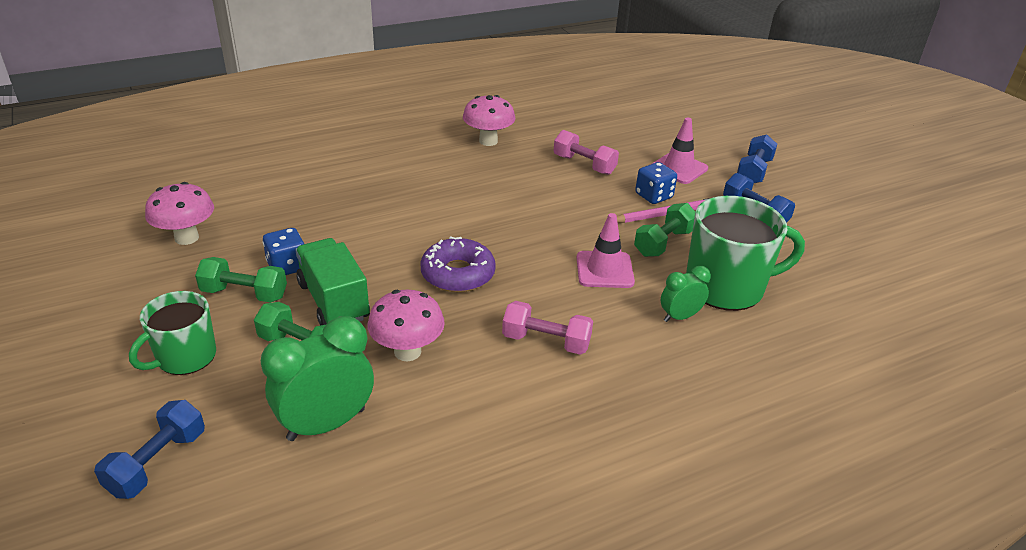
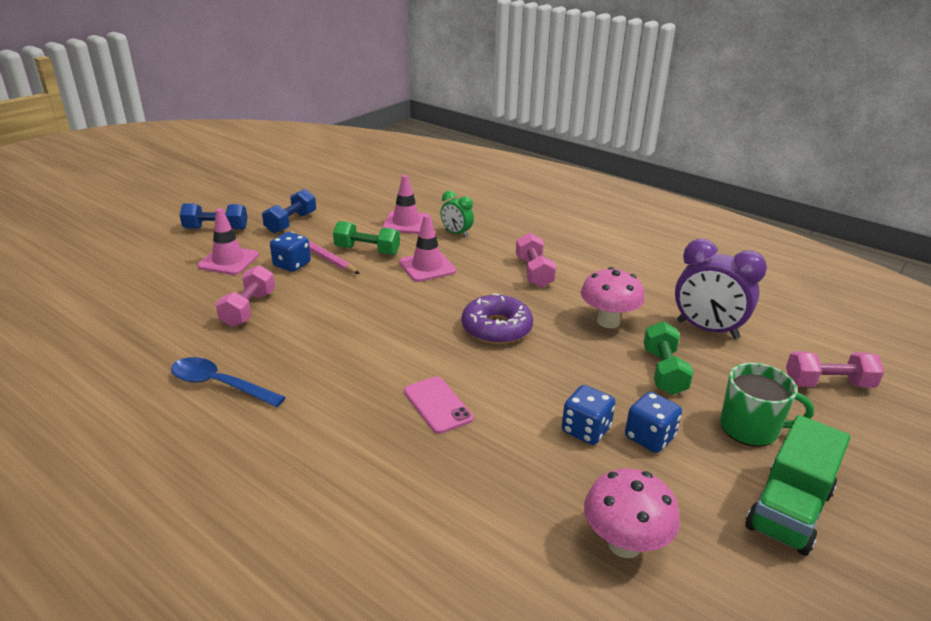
camera: 115 degrees left, 5 degrees down
(157, 463) = (828, 384): blue dumbbell -> pink dumbbell
(244, 294) = (649, 437): green dumbbell -> blue dice
(326, 424) = (707, 330): green clock -> purple clock
(333, 301) = (598, 379): green truck -> green truck (789, 510)
(384, 212) = (437, 405): none -> pink phone
(488, 141) = (220, 385): pink mushroom -> blue spoon
(726, 287) = (406, 223): green mug -> pink traffic cone

